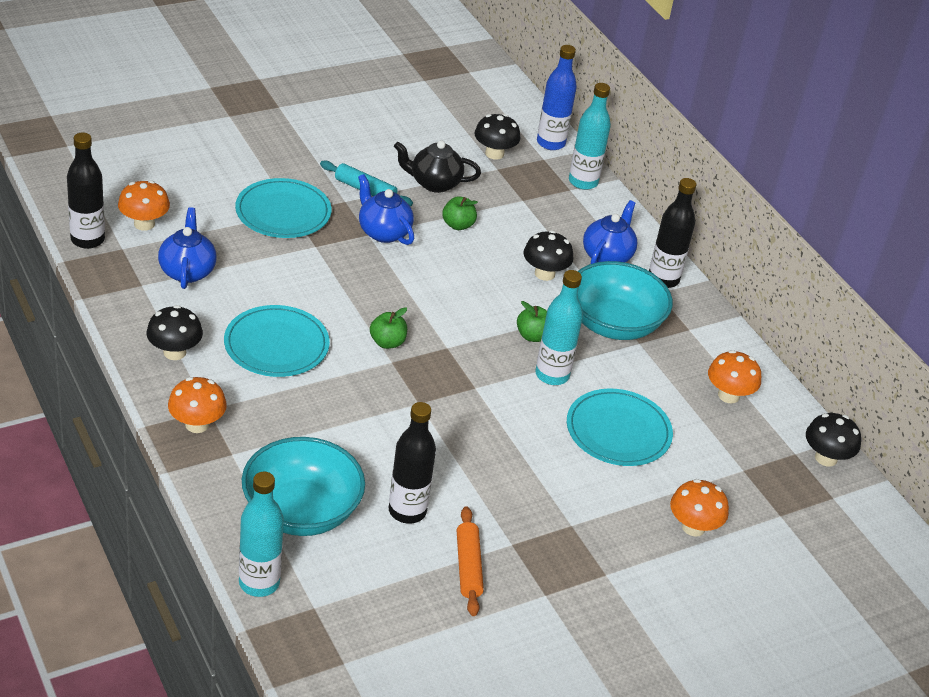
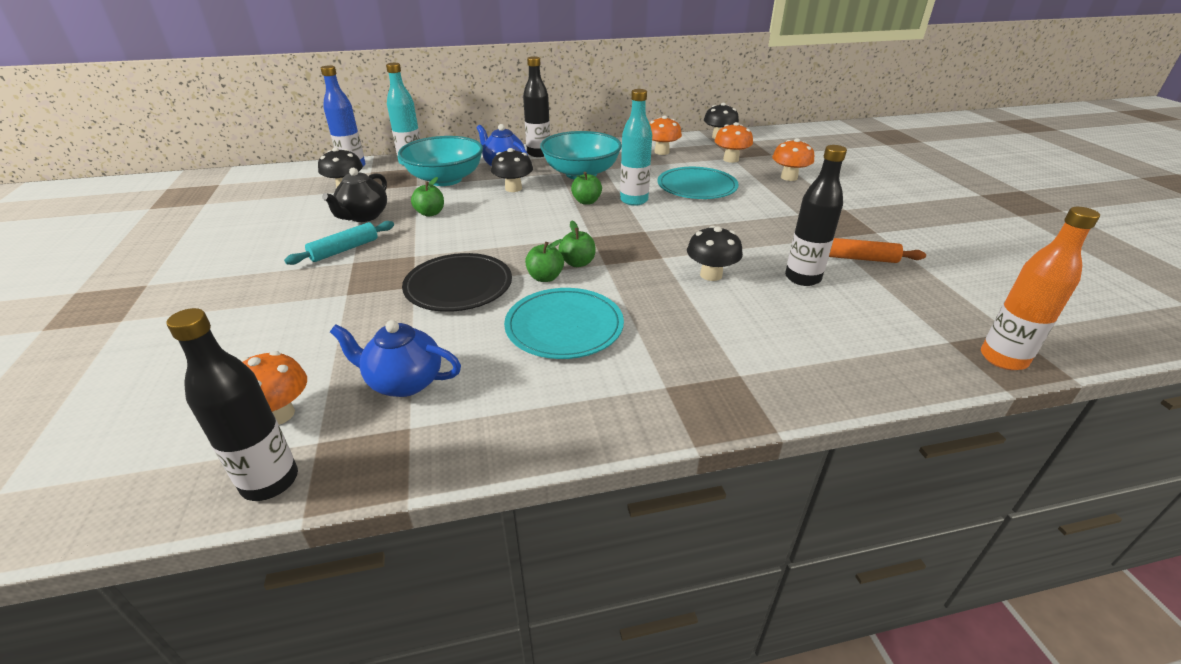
camera: 70 degrees left, 5 degrees down
(174, 352) = (557, 406): black mushroom -> black mushroom (711, 275)
(197, 424) = (692, 398): orange mushroom -> orange mushroom (731, 159)
(259, 583) = (933, 374): turquoise bottle -> none
(283, 212) = (341, 300): turquoise plate -> none
(293, 641) = (1003, 359): none -> orange bottle
(301, 511) = (819, 336): turquoise bowl -> turquoise bowl (445, 179)
(323, 272) = (458, 286): none -> black plate
(353, 324) = (545, 277): none -> green apple
(383, 232) = (416, 247): blue teapot -> none

